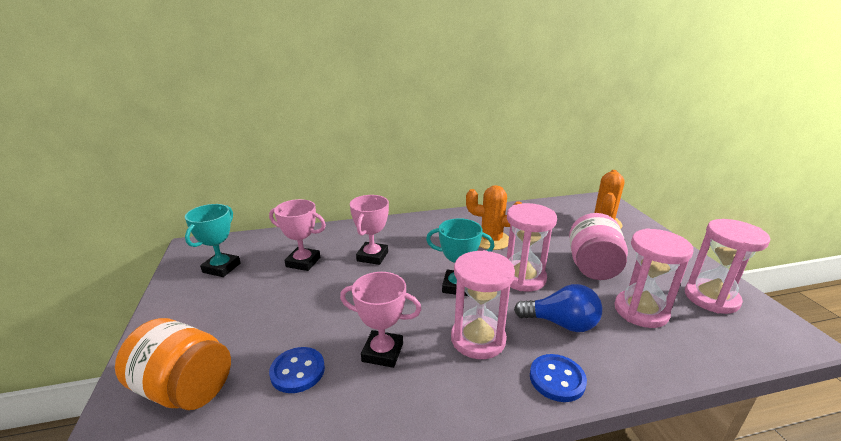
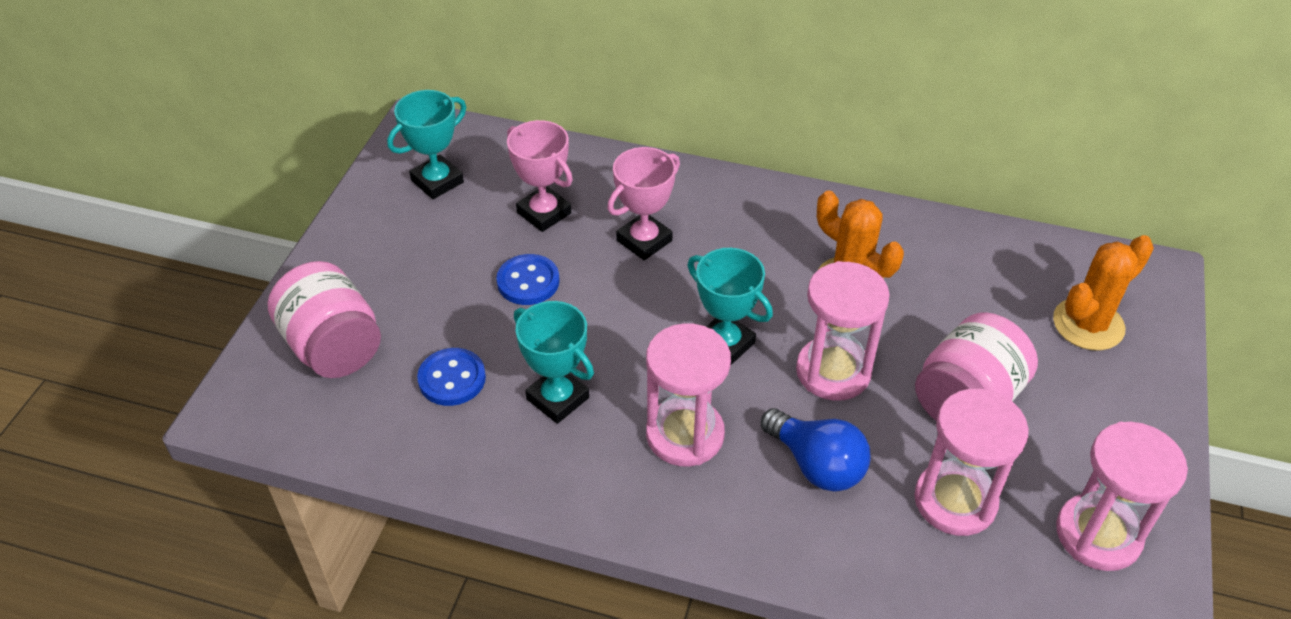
camera: 30 degrees right, 20 degrees up
(185, 388) = (333, 347): orange jar -> pink jar
(382, 352) = (558, 398): pink trophy -> turquoise trophy
(557, 379) = (735, 529): blue button -> blue button (528, 282)

